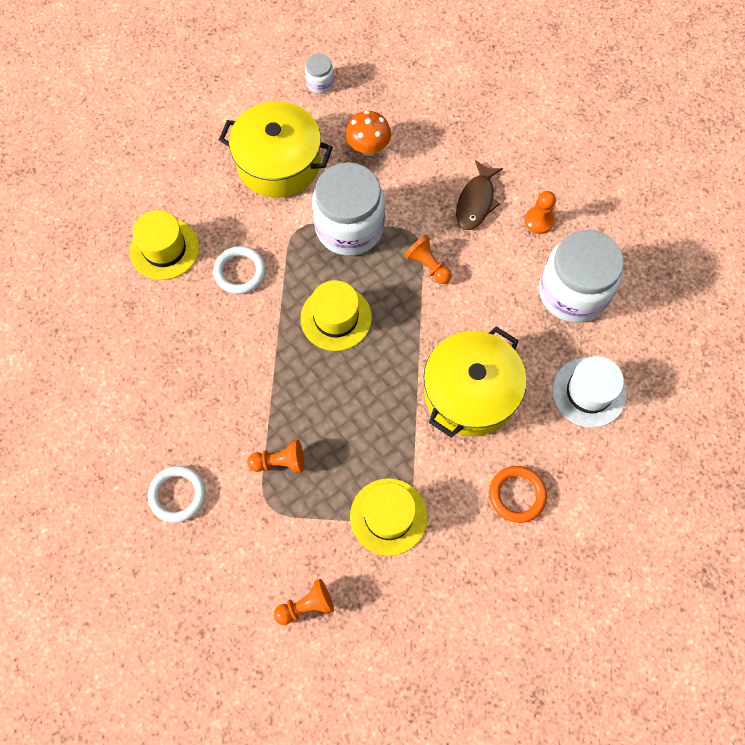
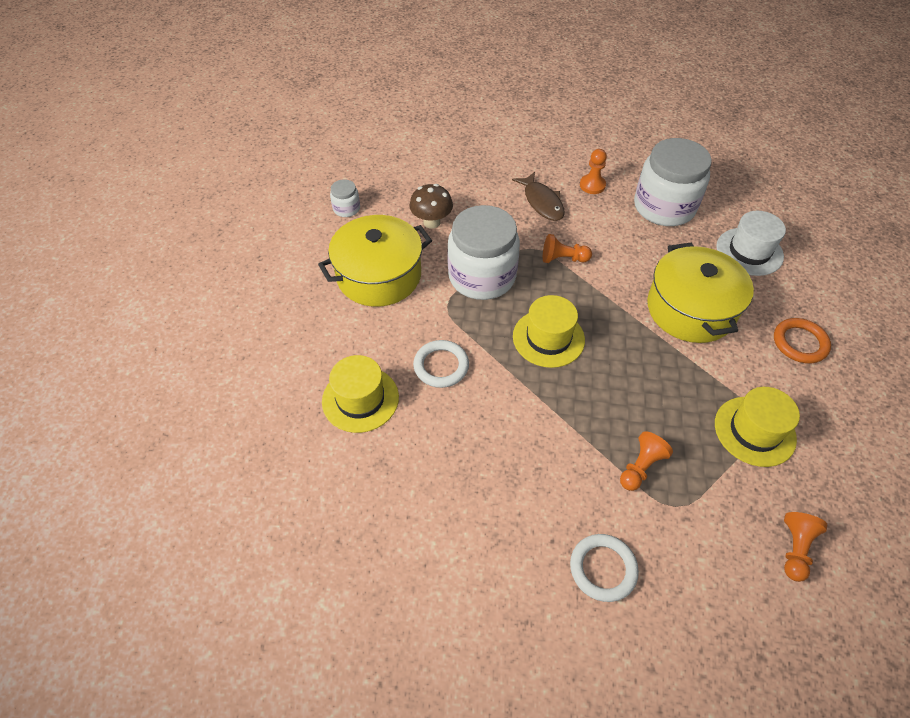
camera: 45 degrees left, 15 degrees down
(368, 148) = (431, 222): orange mushroom -> brown mushroom

